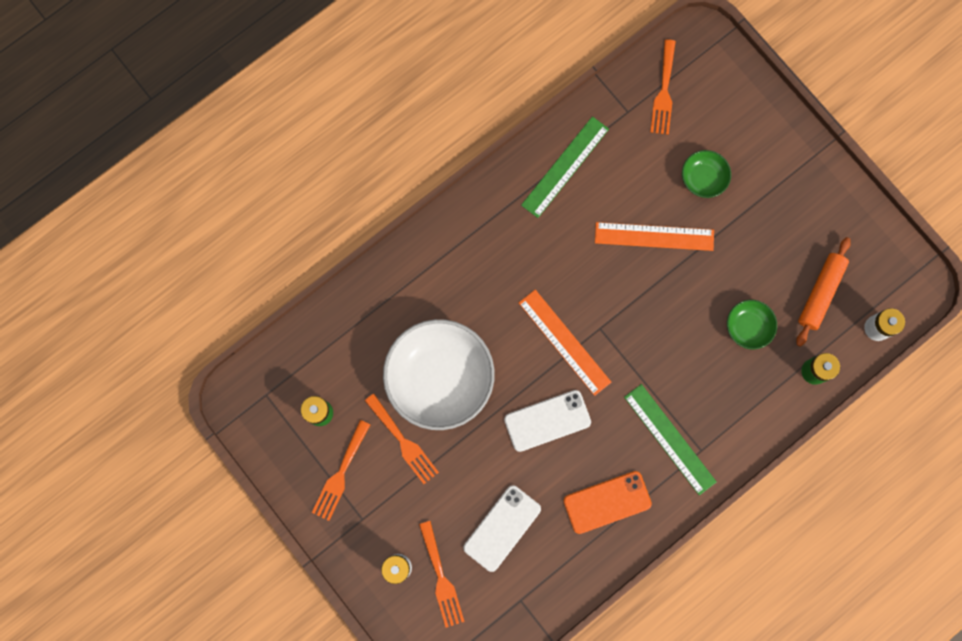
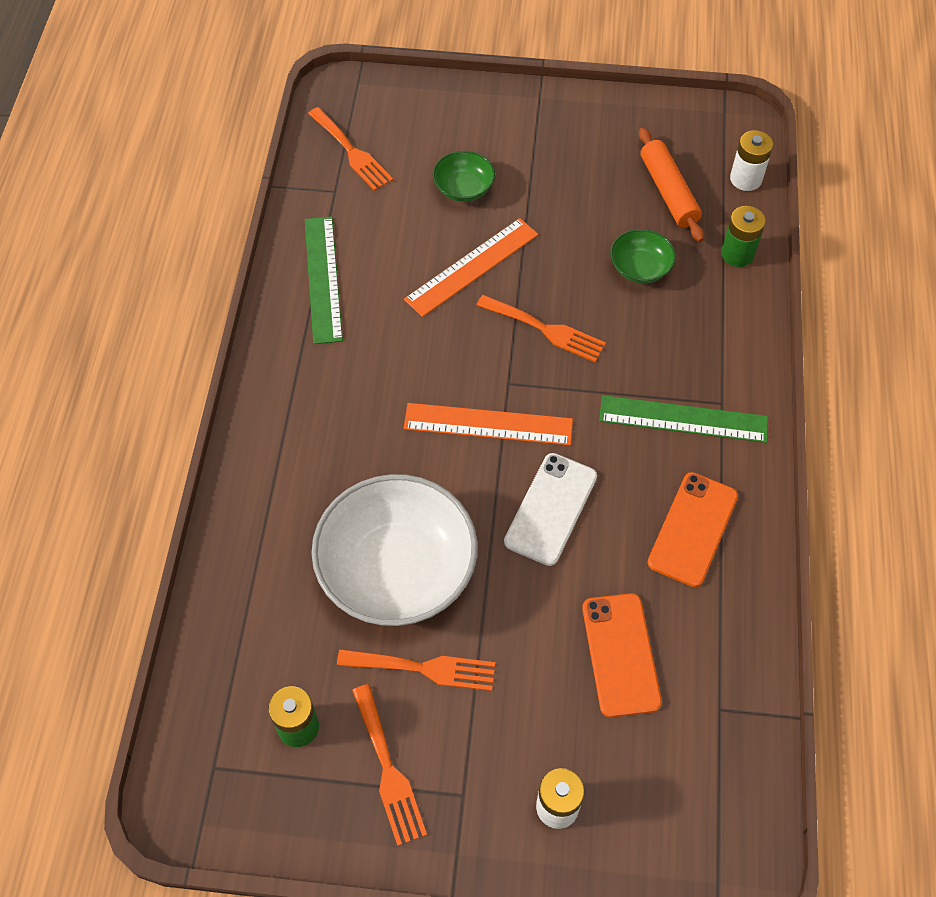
camera: 45 degrees left, 20 degrees down
(441, 579) = (616, 771): orange fork -> orange fork (546, 330)
(502, 528) = (620, 654): white phone -> orange phone

